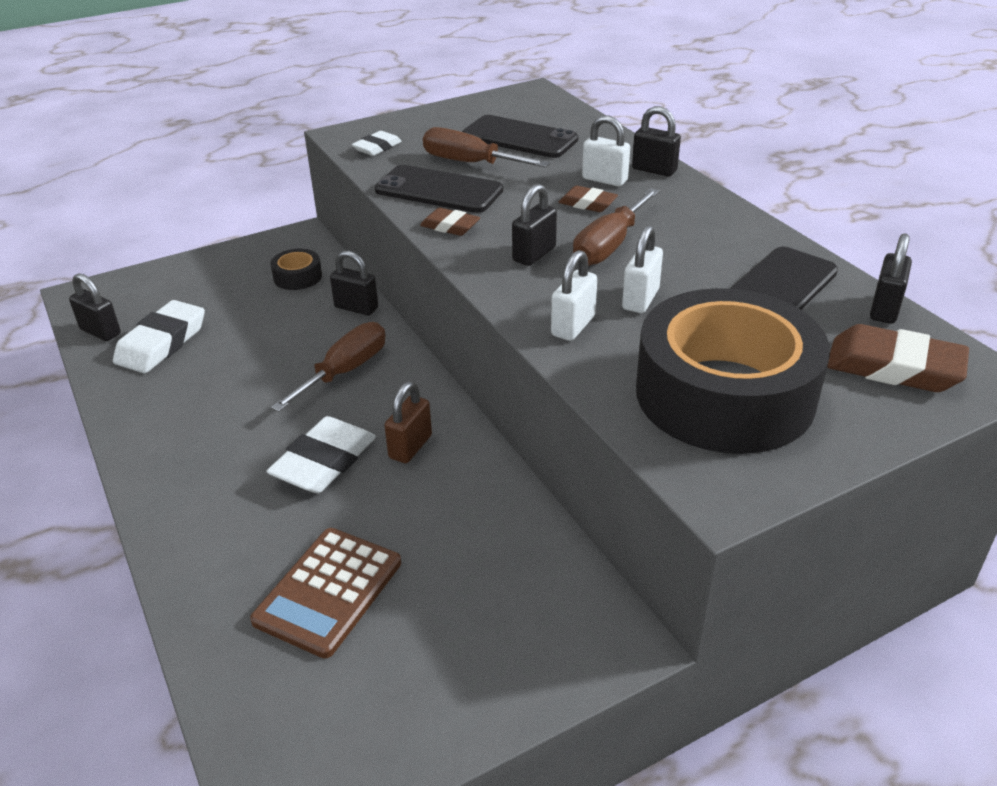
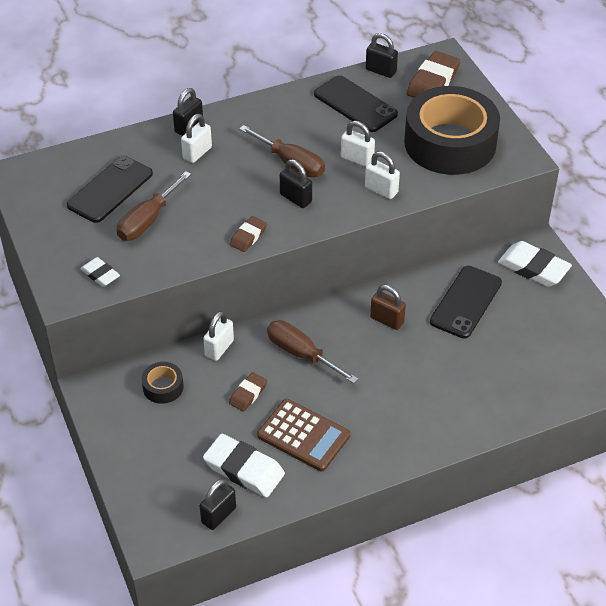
camera: 85 degrees left, 10 degrees up
(324, 462) = (397, 362): white eraser -> white eraser (533, 268)
(328, 592) = (504, 357): brown calculator -> brown calculator (303, 435)
(356, 308) = (219, 348): black padlock -> white padlock
(439, 190) = (190, 240): black phone -> black phone (465, 302)
(587, 203) = (231, 166): brown eraser -> brown eraser (248, 394)

